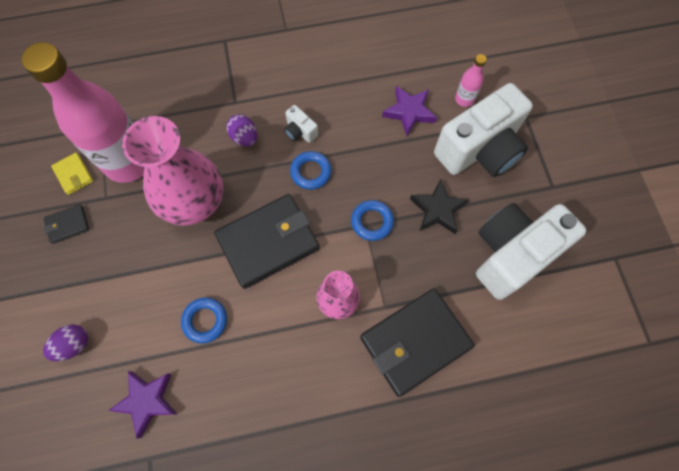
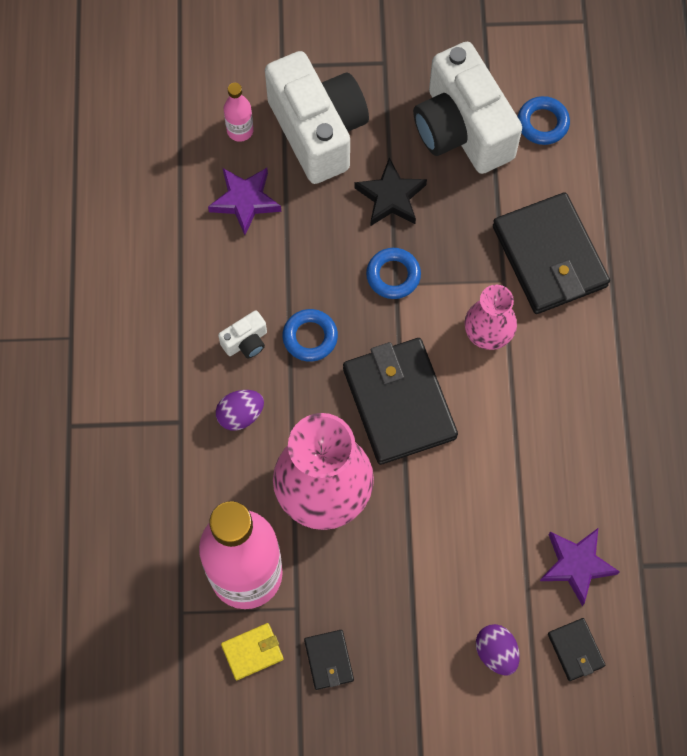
camera: 80 degrees left, 0 degrees up
(76, 409) = (575, 650): none -> black wallet
(205, 321) = (489, 489): blue ring -> blue ring (542, 123)

